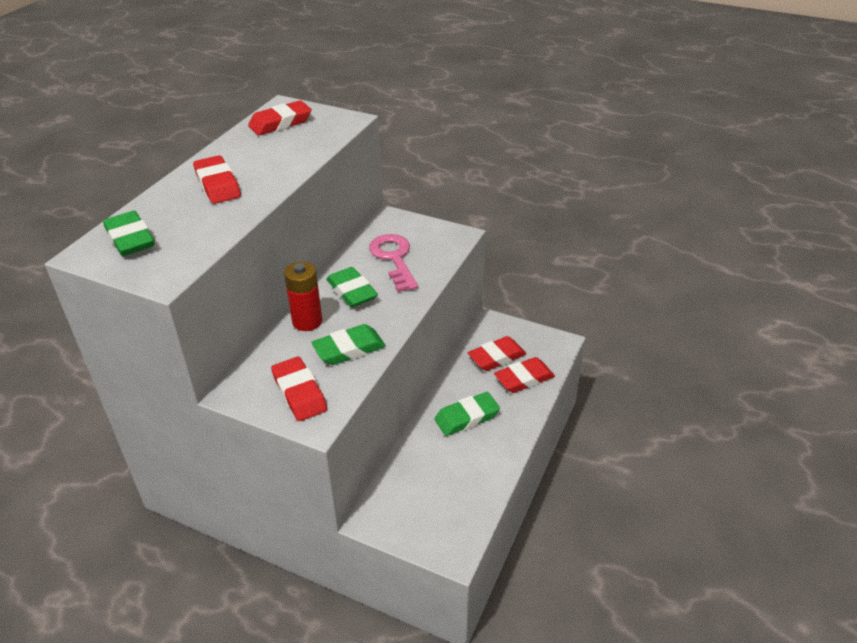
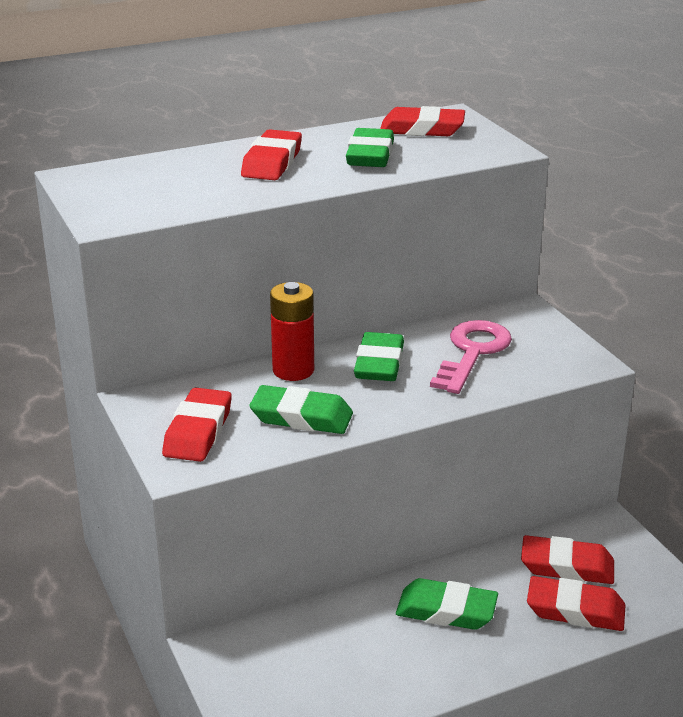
camera: 40 degrees right, 10 degrees down
(130, 239) = (127, 178): green eraser -> green eraser (370, 155)

